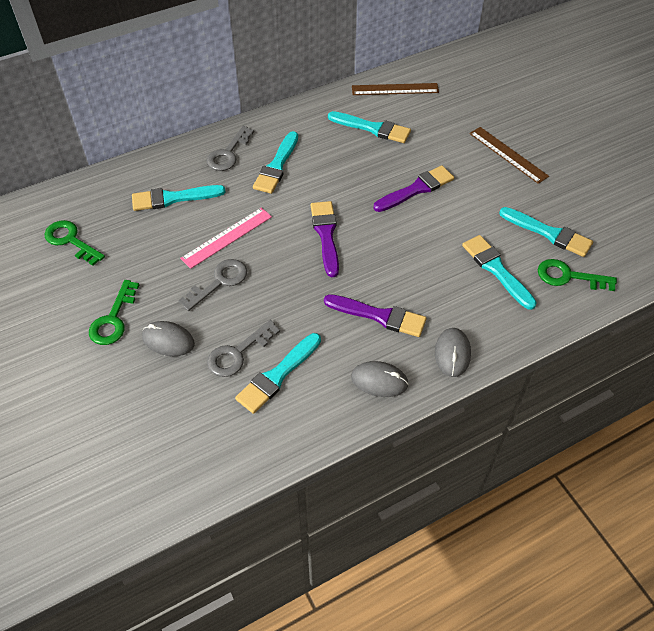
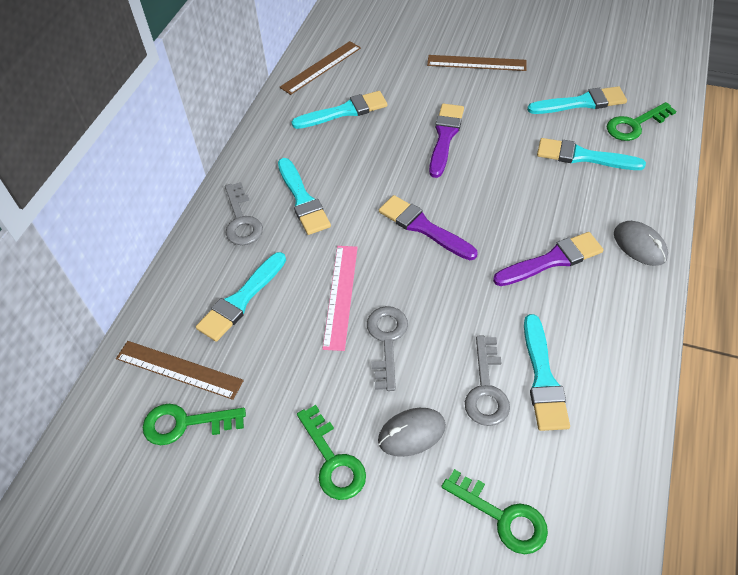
camera: 40 degrees left, 0 degrees up
(100, 211) = (179, 369): none -> brown ruler
(157, 423) = (502, 517): none -> green key
(379, 381) = (620, 312): grey mouse -> none

